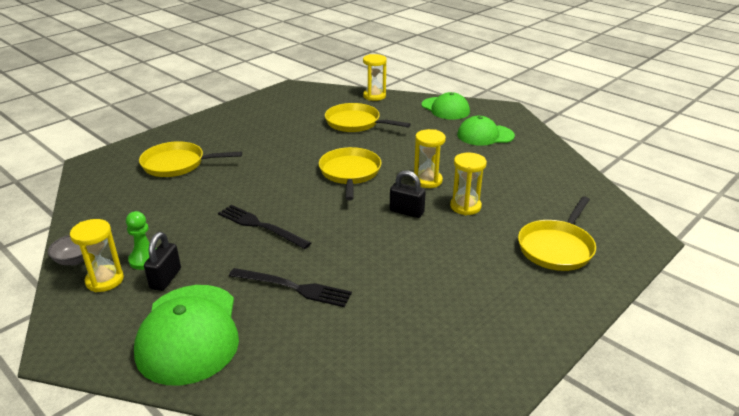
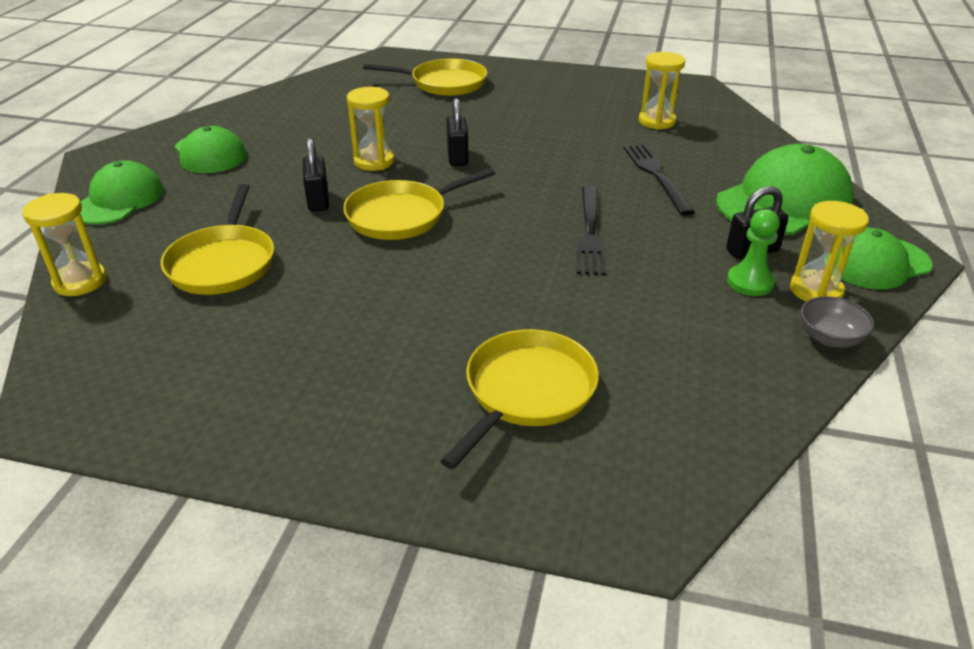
camera: 120 degrees left, 5 degrees up
(82, 327) = (876, 263): none -> green cap
(177, 164) = (526, 392): yellow pan -> yellow pan turned 120 degrees counterclockwise
(393, 154) = (318, 200): none -> black padlock
(465, 206) = (413, 130): yellow hourglass -> yellow hourglass (656, 121)

